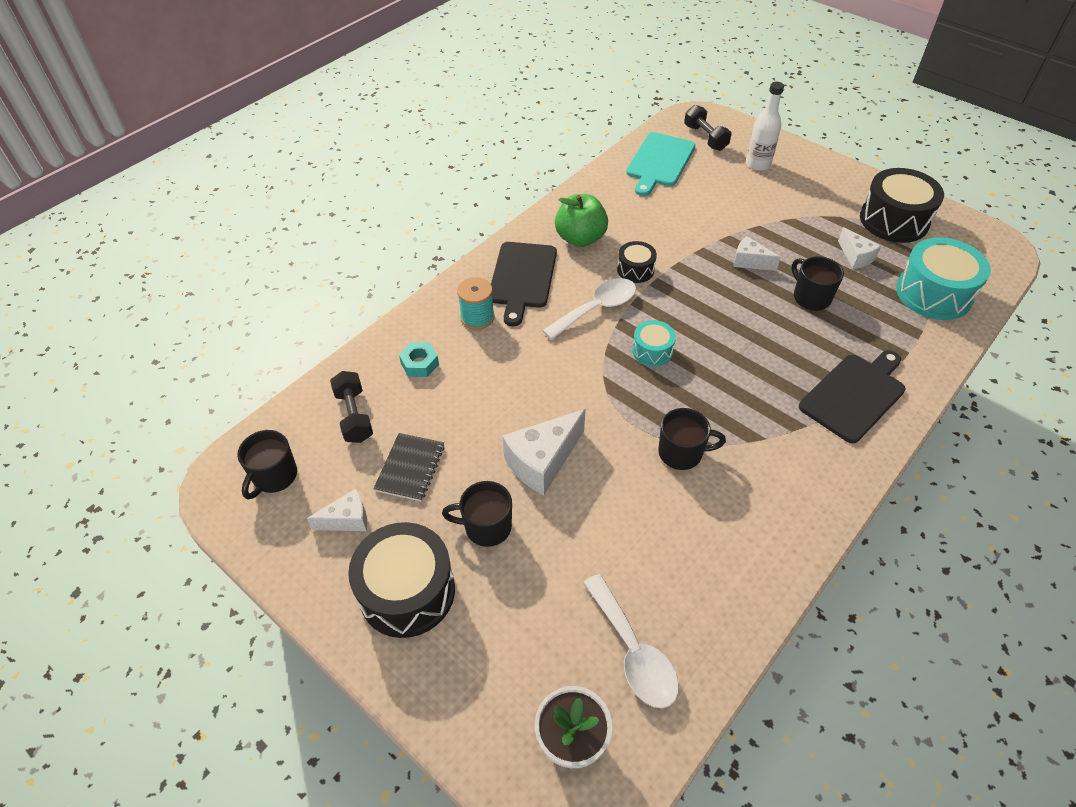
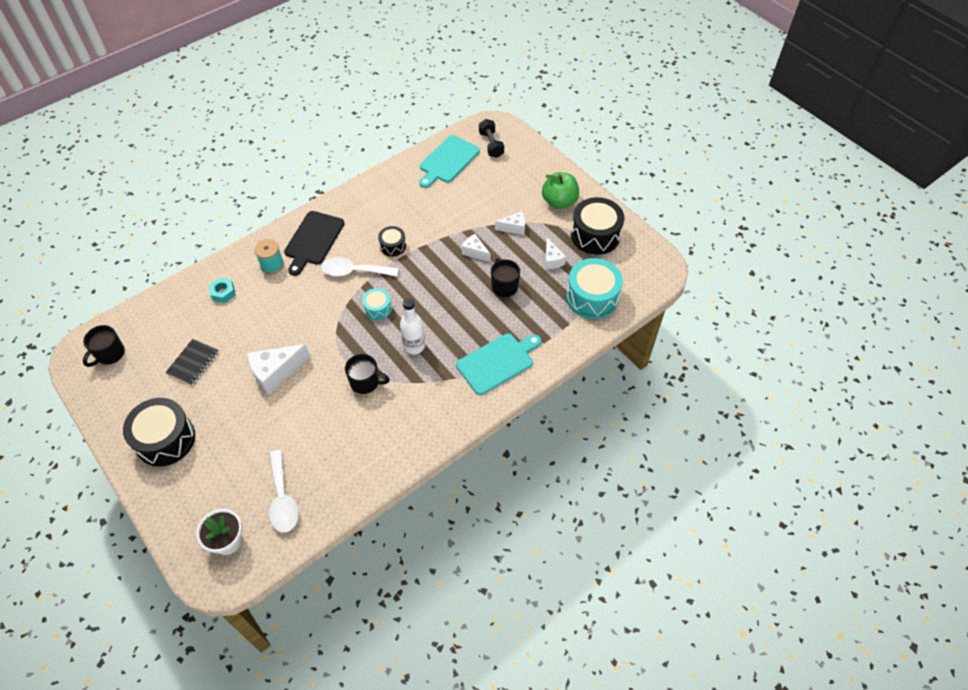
camera: 10 degrees right, 5 degrees up
(347, 520) = (145, 389): white cheese -> white cheese (514, 228)
(354, 416) = (170, 322): black dumbbell -> none
(486, 527) = (225, 408): black mug -> none
(580, 238) = (365, 215): green apple -> green apple (559, 202)
(597, 309) = (354, 271): white spoon -> white spoon turned 150 degrees counterclockwise
(758, 164) = (519, 173): white bottle -> white bottle (414, 346)
(854, 395) = (497, 362): black cutting board -> turquoise cutting board

